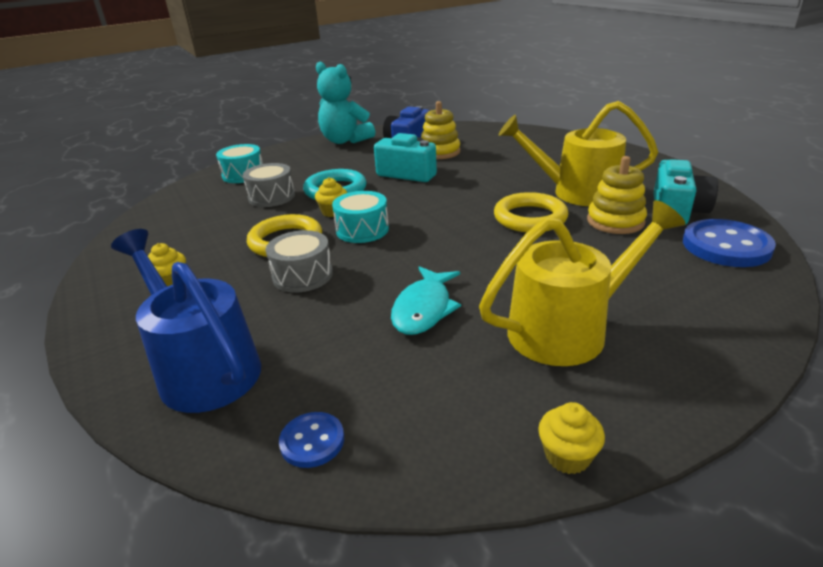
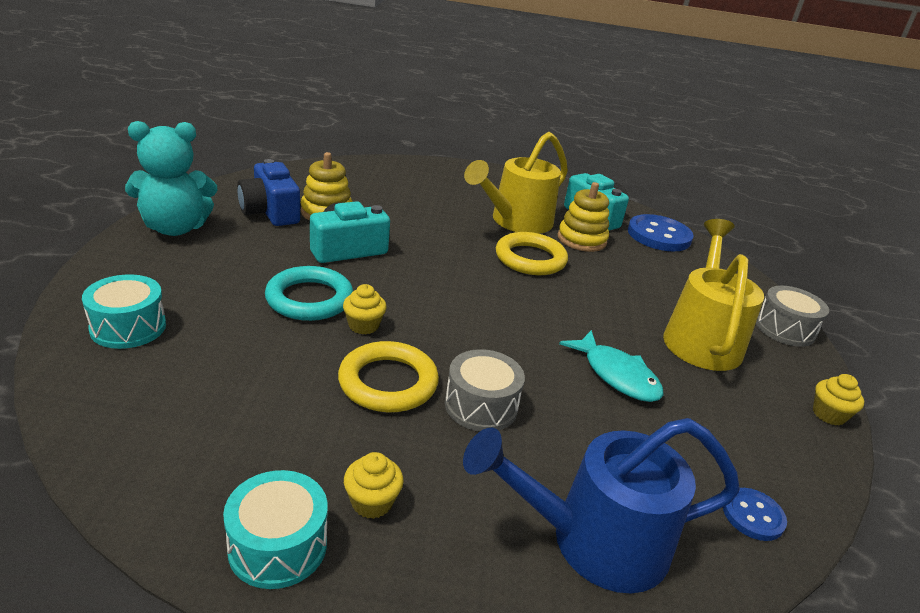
camera: 60 degrees left, 0 degrees up
(271, 197) = (248, 340): grey drum -> grey drum (785, 329)
(362, 230) = (433, 331): turquoise drum -> turquoise drum (278, 545)

